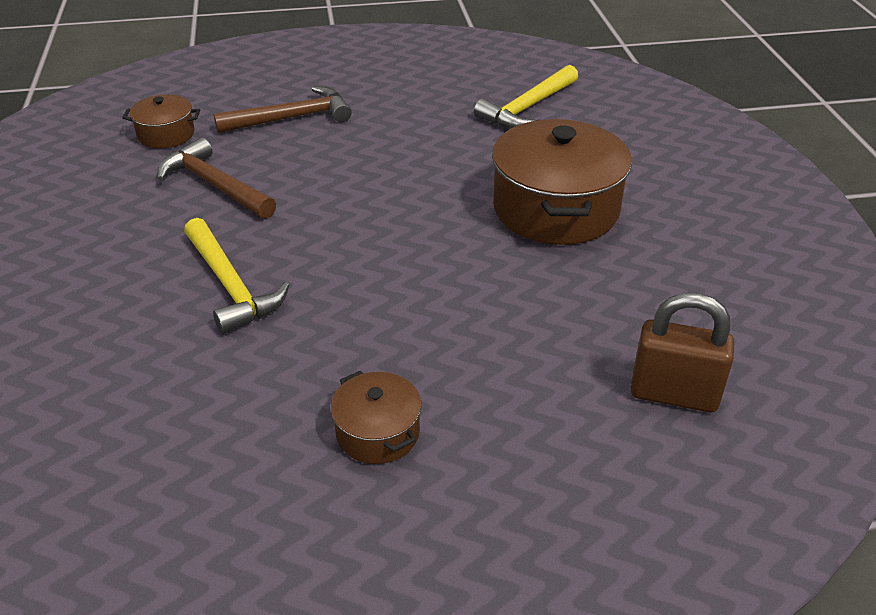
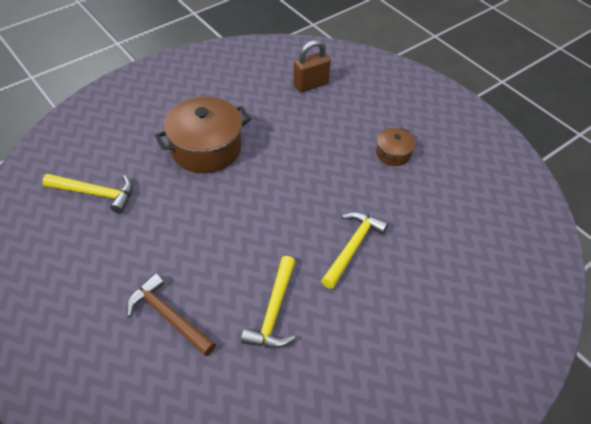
camera: 120 degrees left, 10 degrees up
(166, 134) = (231, 386): brown pot -> none
(215, 185) = (274, 311): brown hammer -> yellow hammer
(673, 394) = (311, 85): brown padlock -> brown padlock turned 75 degrees clockwise

